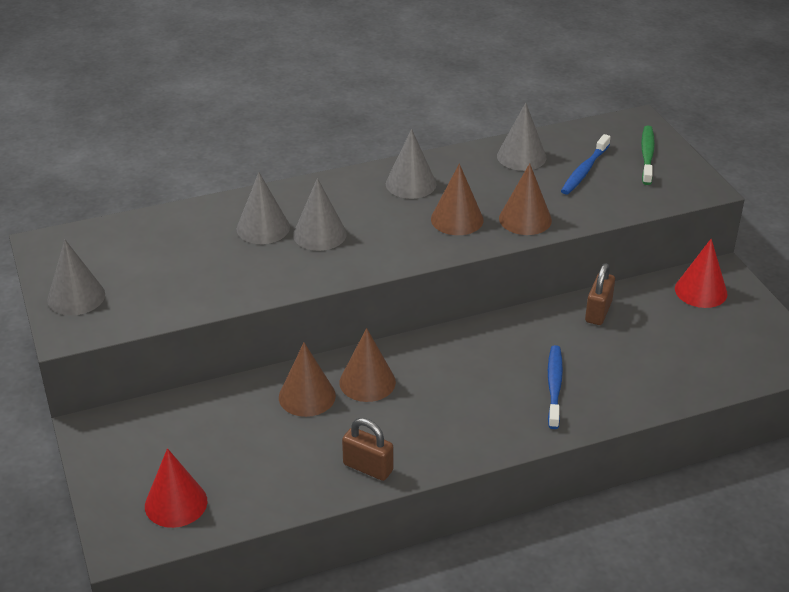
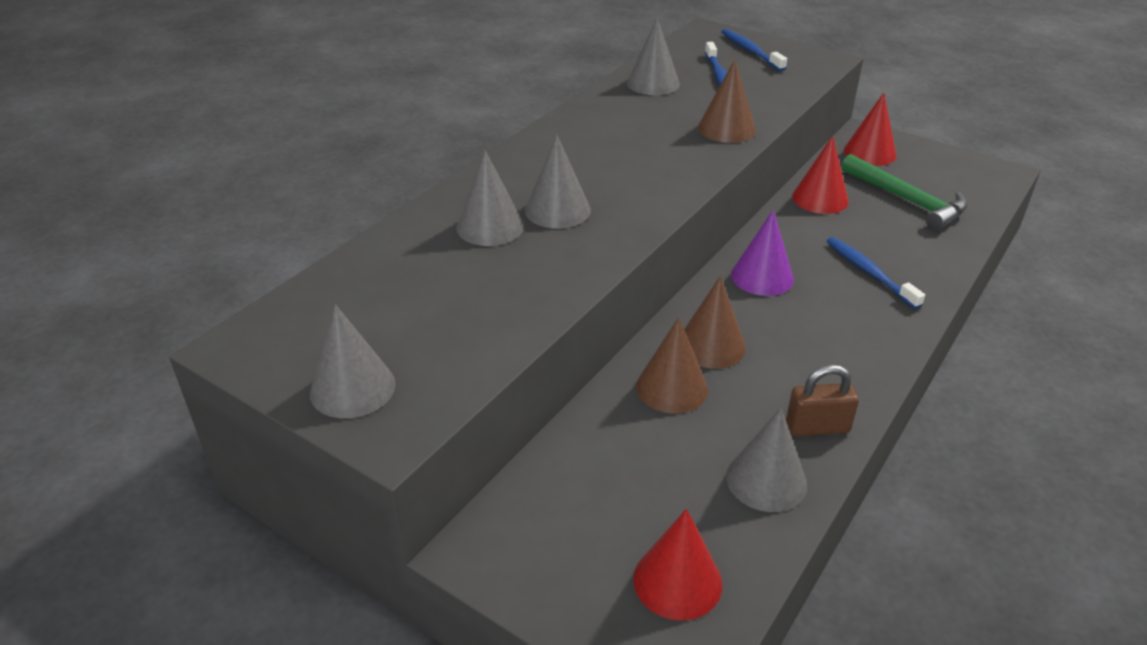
camera: 35 degrees left, 0 degrees up
(411, 184) = (586, 136): grey cone -> grey cone (766, 480)
(457, 219) = (669, 149): brown cone -> none
(467, 351) = (762, 276): none -> purple cone
(598, 312) = (820, 198): brown padlock -> red cone
(647, 155) = (750, 51): green toothbrush -> blue toothbrush
(672, 345) = (906, 200): none -> green hammer

